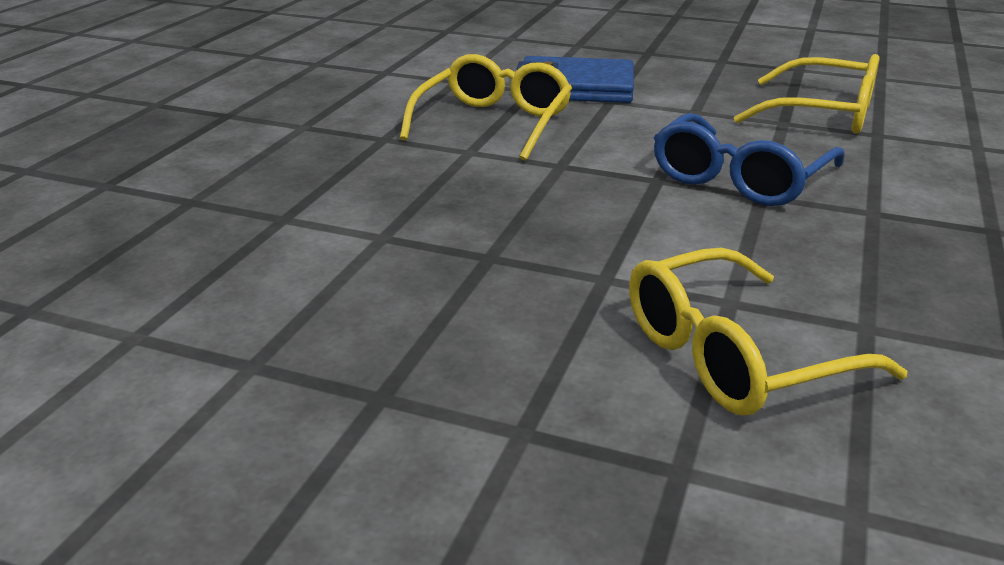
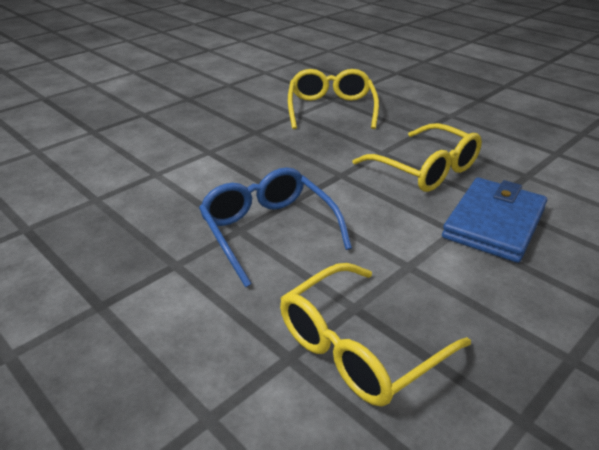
camera: 115 degrees right, 5 degrees up
(734, 356) = (124, 160): yellow glasses -> yellow glasses (331, 109)

